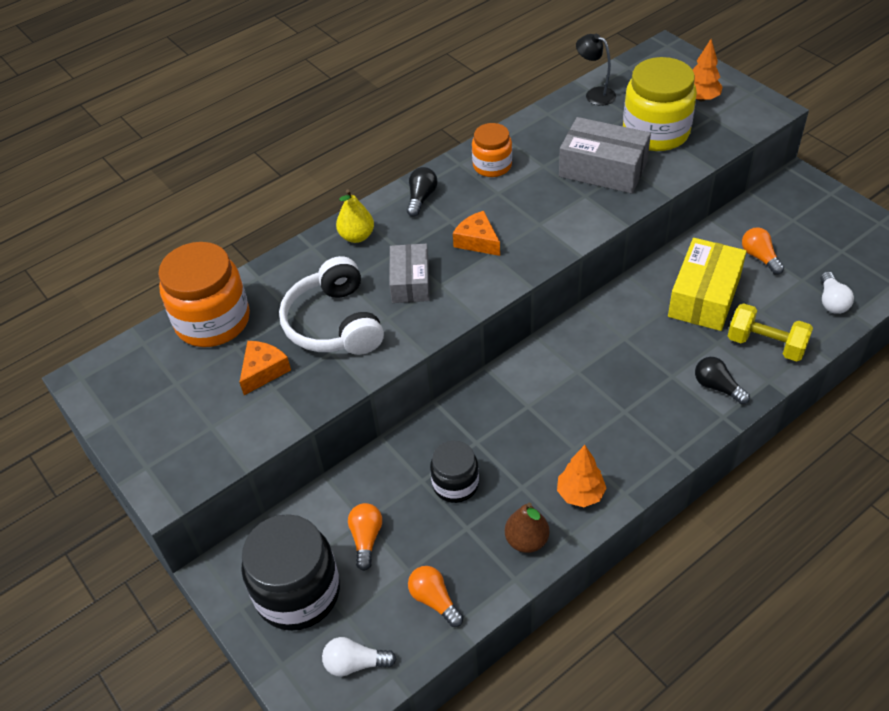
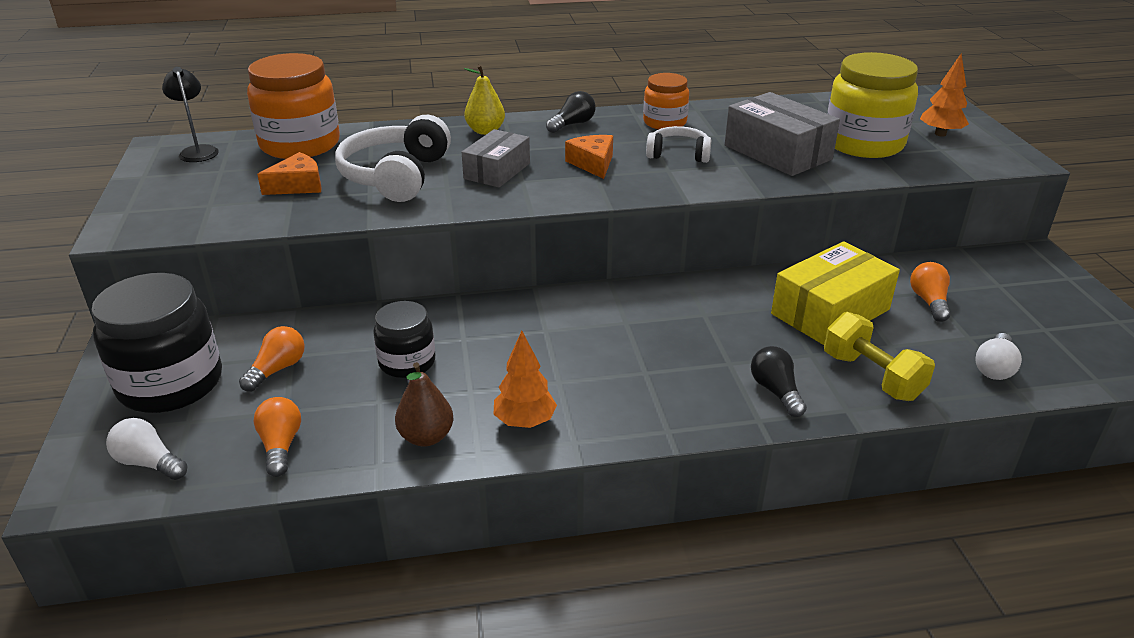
camera: 25 degrees right, 15 degrees down
(532, 202) = (678, 154): none -> white headphones
(594, 94) = (822, 105): black lamp -> black lamp (198, 151)

